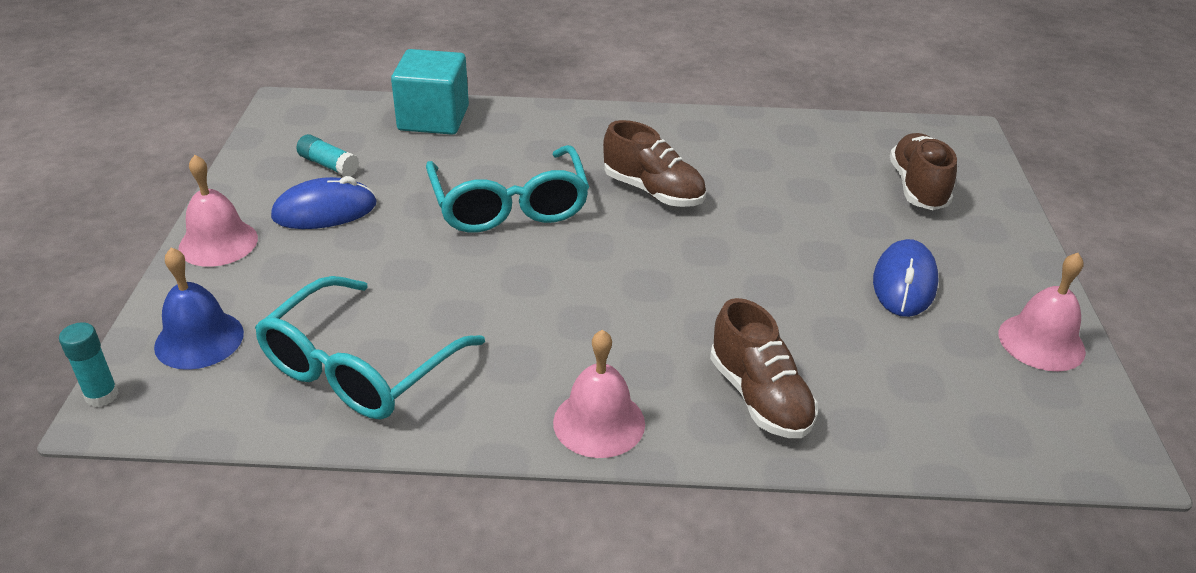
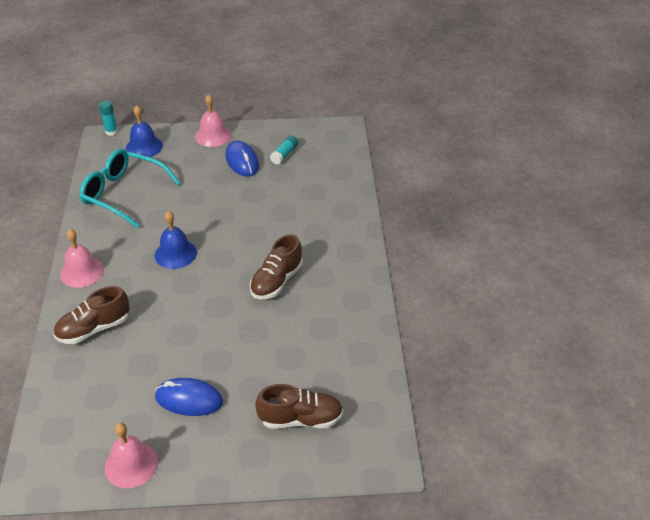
camera: 85 degrees right, 5 degrees up
(433, 118) = (342, 183): turquoise cube -> none
(509, 206) = (254, 224): turquoise glasses -> none
(568, 295) = (175, 254): none -> blue bell

